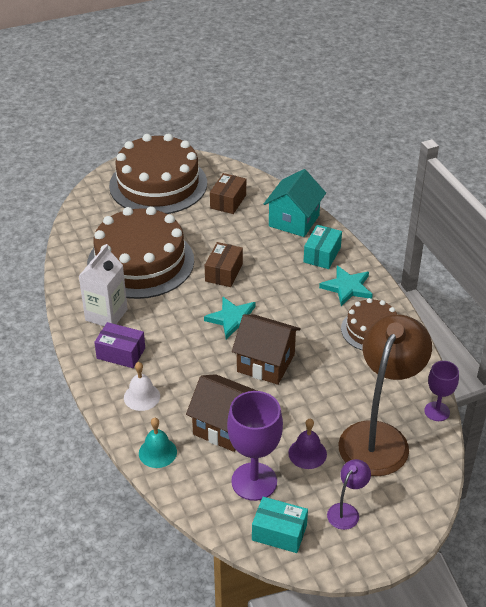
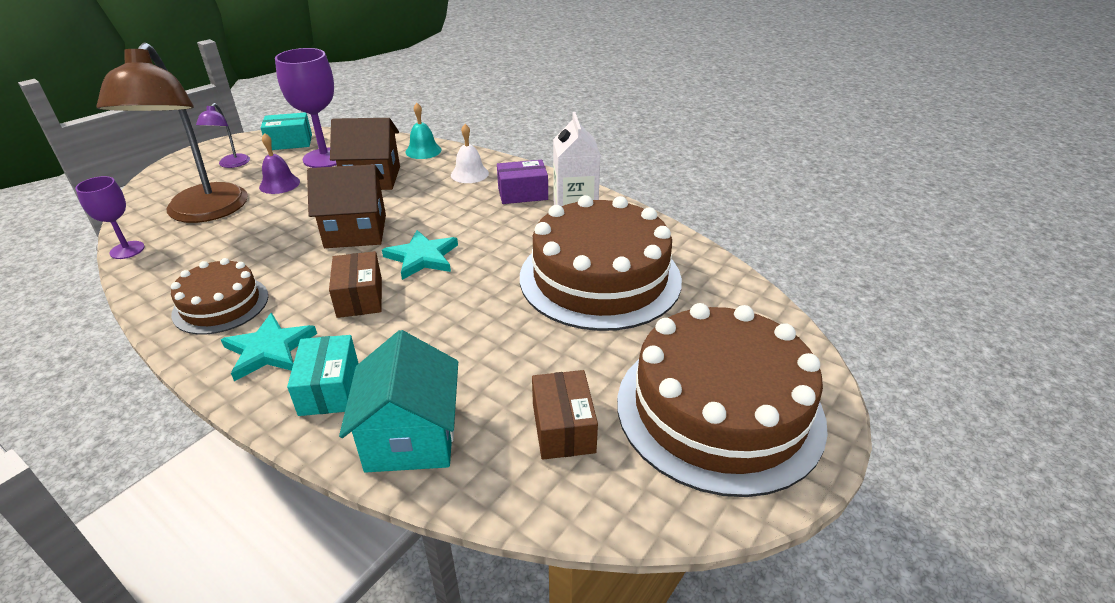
camera: 150 degrees right, 5 degrees down
(224, 272) = (475, 305): brown box -> brown box (360, 297)

